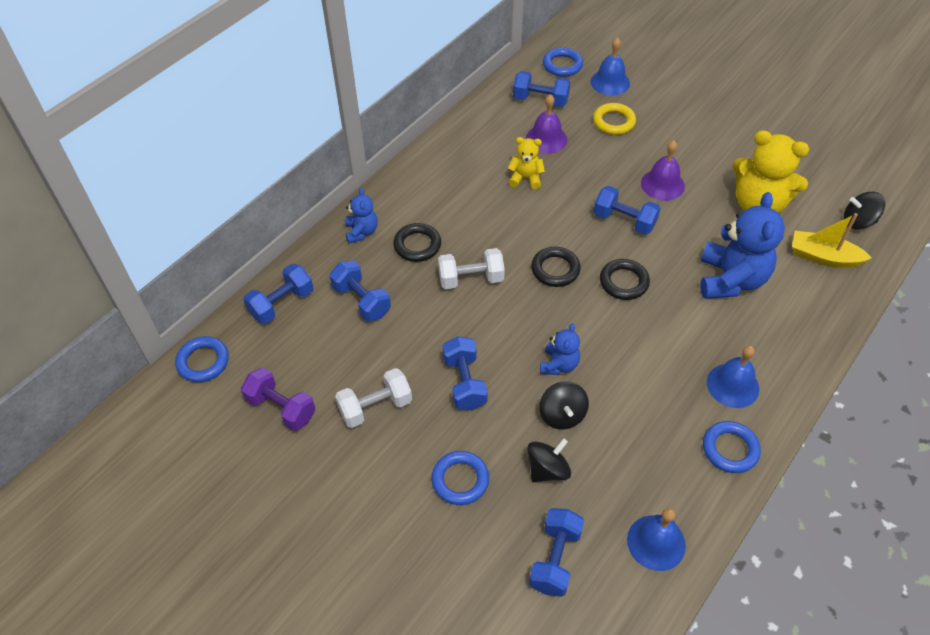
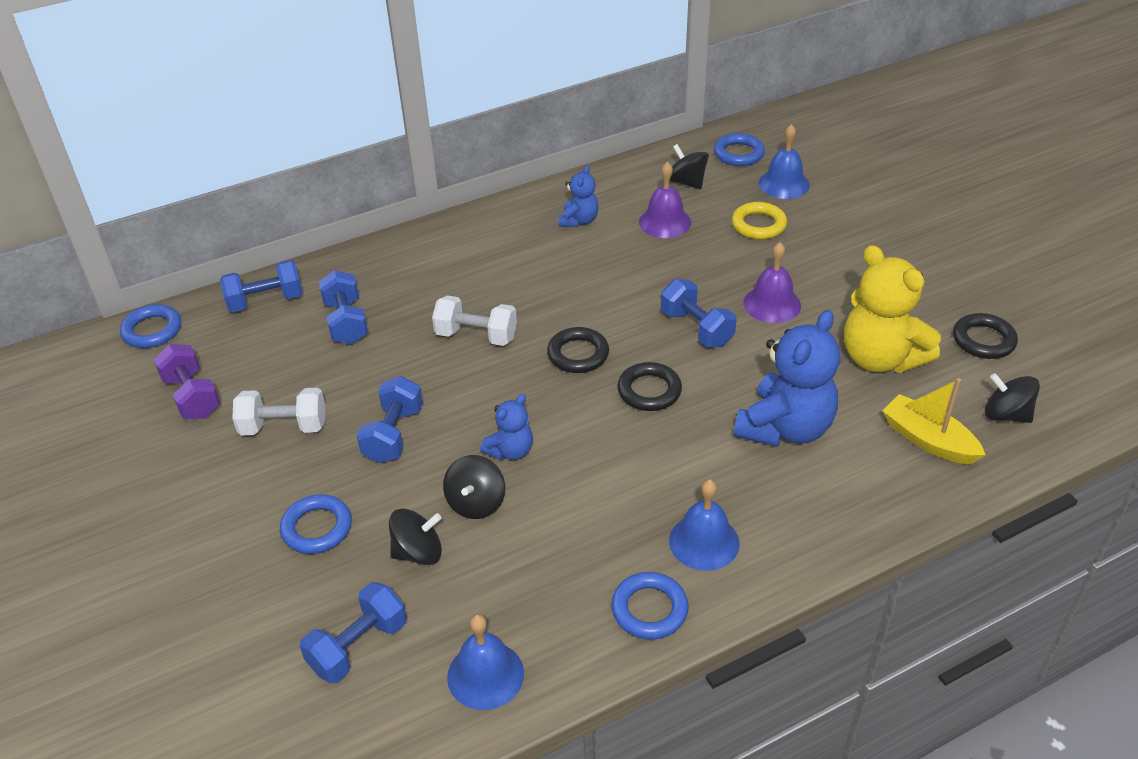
camera: 25 degrees right, 10 degrees down
(361, 232) = (395, 258): blue teddy bear -> blue teddy bear (579, 221)
(417, 245) = (443, 287): black ring -> black ring (983, 340)
(525, 178) = (612, 255): yellow teddy bear -> none
(540, 100) = (686, 182): blue dumbbell -> black spinning top

